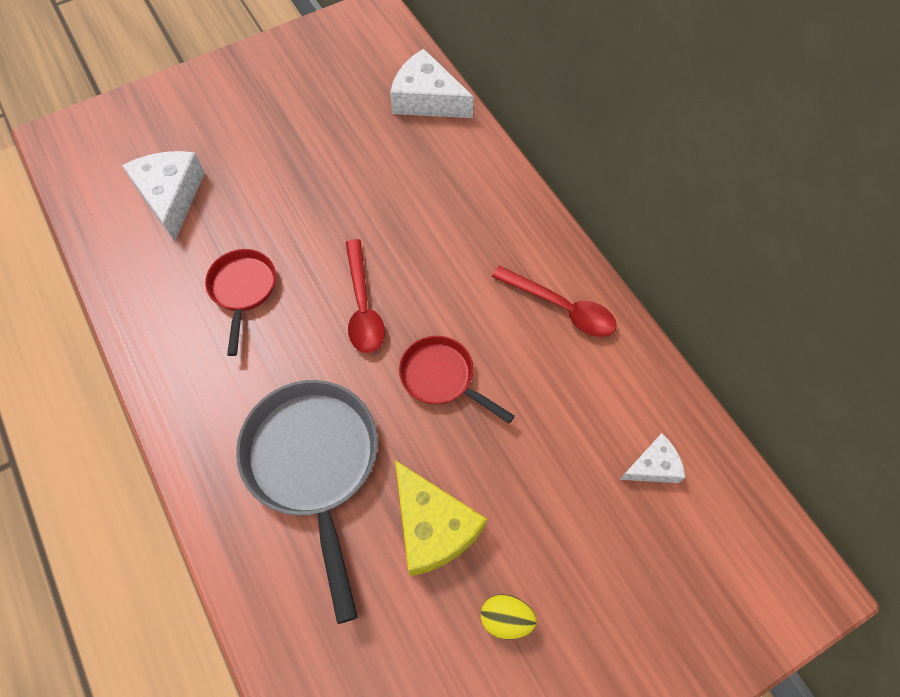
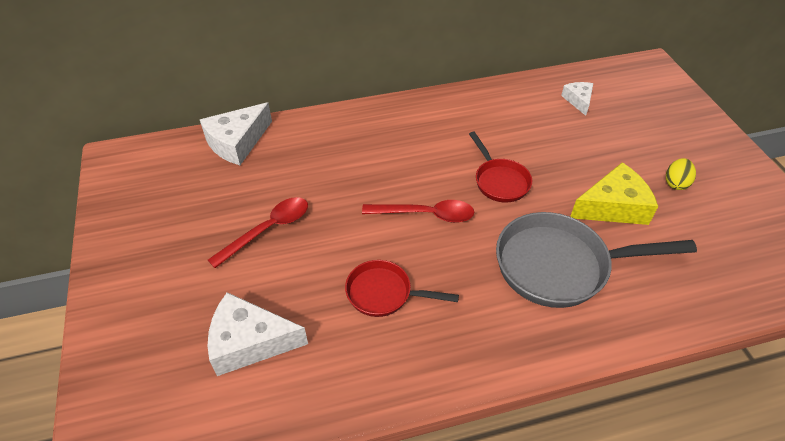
camera: 75 degrees left, 15 degrees down
(442, 378) = (499, 181): red pan -> red pan turned 75 degrees counterclockwise
(561, 308) = (458, 113): red spoon -> red spoon (268, 230)

